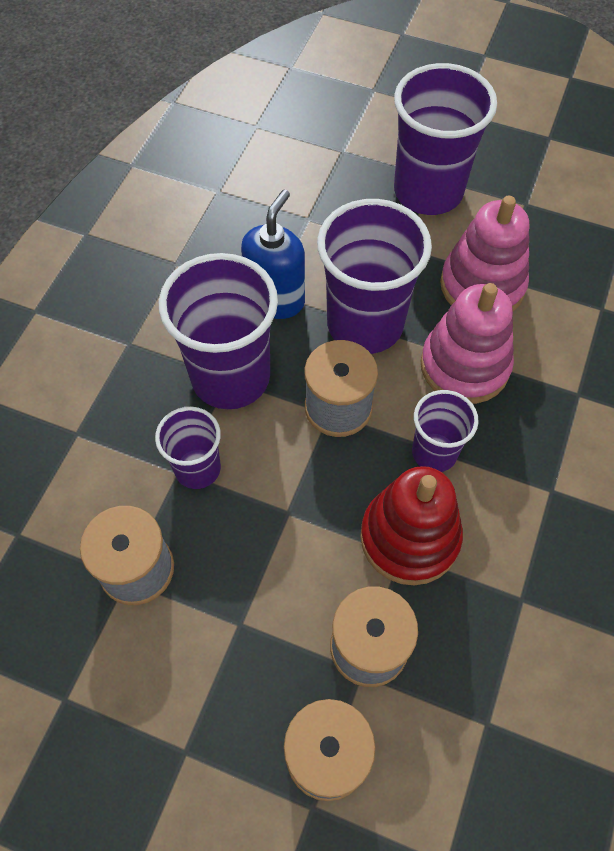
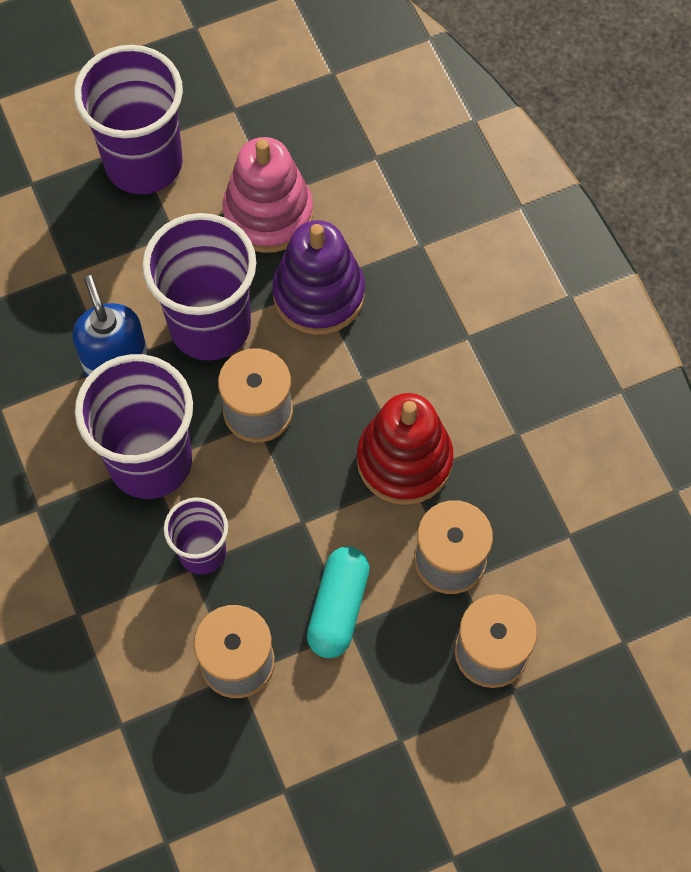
camera: 45 degrees left, 5 degrees up
(247, 600) = (338, 607): none -> turquoise capsule
(434, 452) = (361, 382): purple cup -> none
(464, 366) = (318, 294): pink stacking toy -> purple stacking toy

